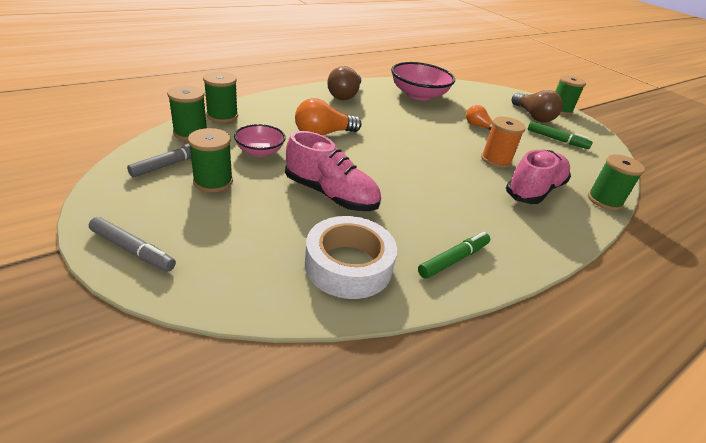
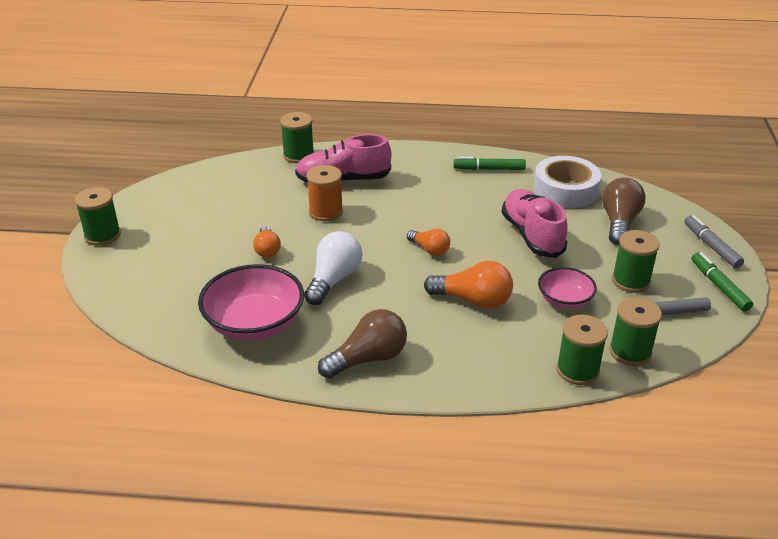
camera: 135 degrees left, 0 degrees up
(391, 156) = (429, 249): none -> orange light bulb
(417, 122) = (333, 280): none -> white light bulb
(533, 116) = (164, 239): brown light bulb -> brown light bulb (619, 222)
(557, 139) = (209, 207): green marker -> green marker (719, 286)

